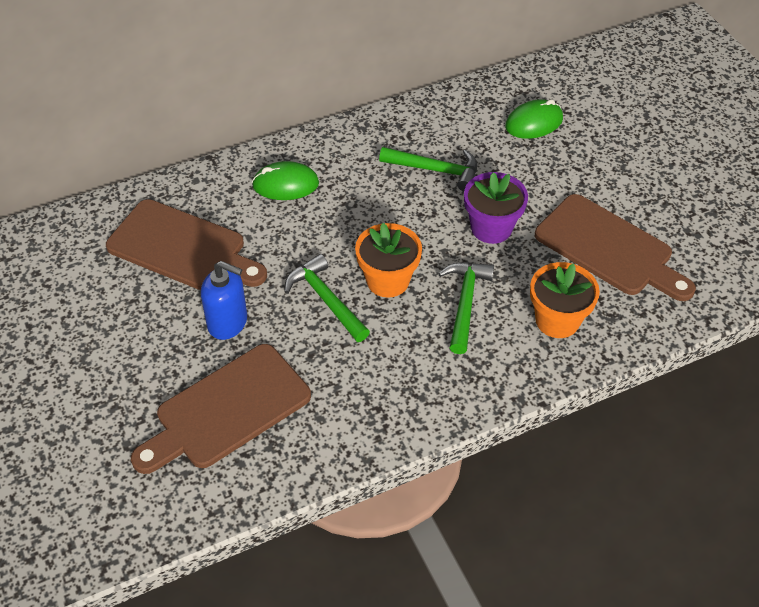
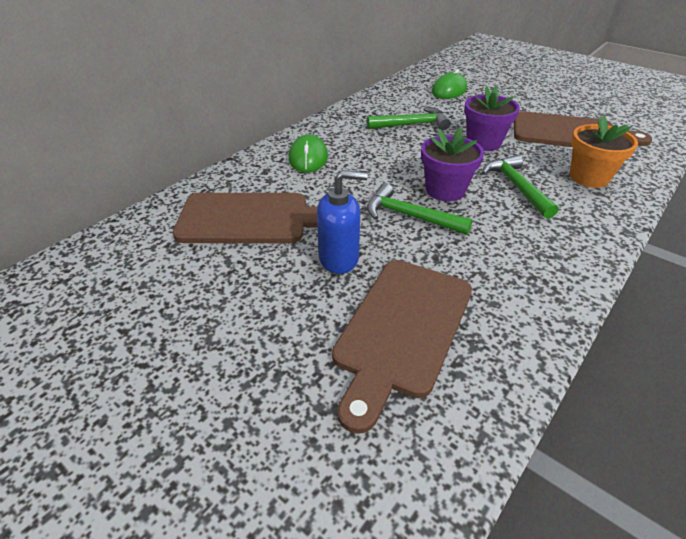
camera: 25 degrees left, 10 degrees down
(285, 184) = (308, 158): green mouse -> green mouse turned 60 degrees counterclockwise
(387, 280) = (445, 190): orange flower pot -> purple flower pot

